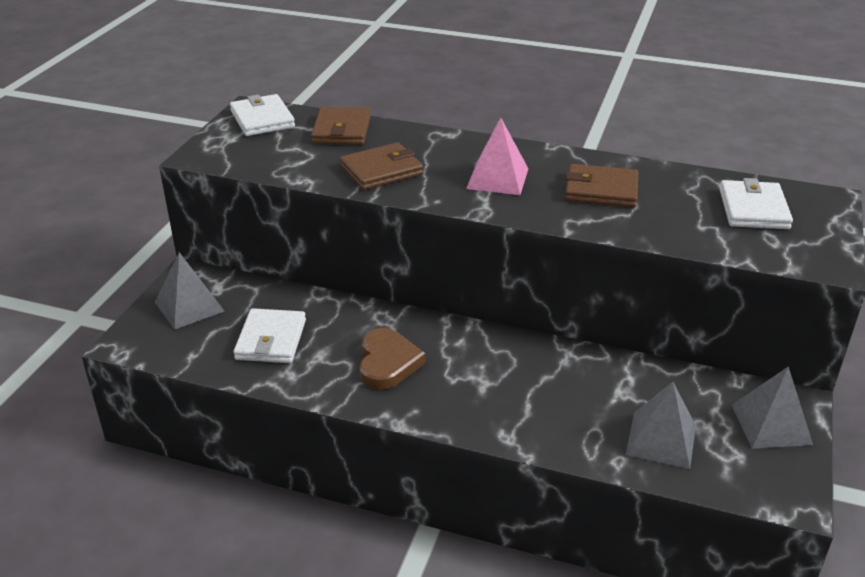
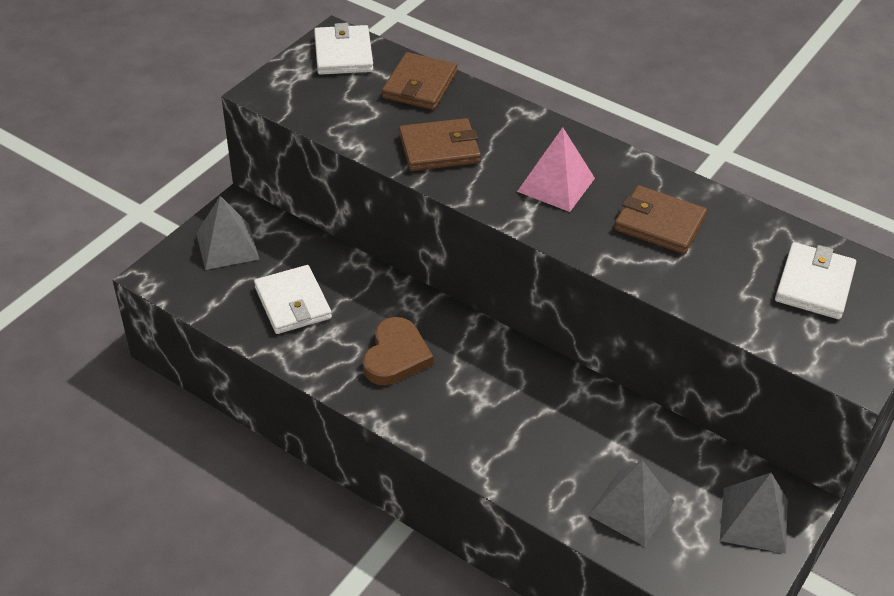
camera: 15 degrees right, 10 degrees up
(271, 340) = (293, 303): white wallet -> white wallet turned 45 degrees counterclockwise

